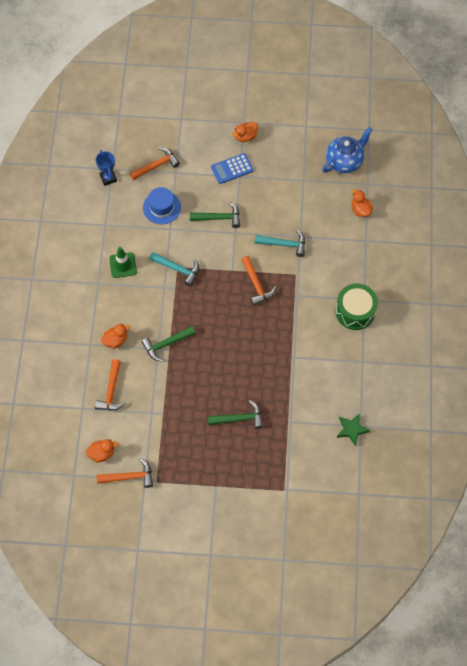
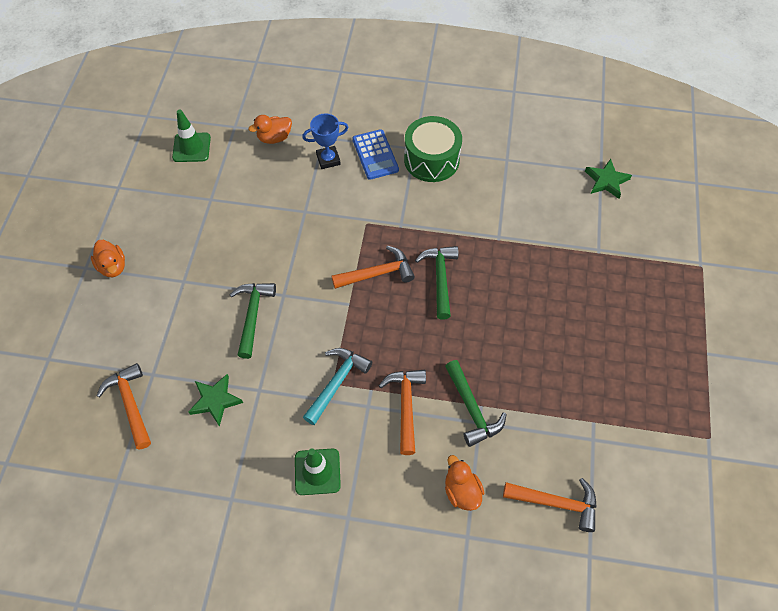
camera: 85 degrees left, 5 degrees down
(102, 453) = (670, 524): orange duck -> none
(108, 178) = (134, 489): blue trophy -> blue trophy (328, 159)
(129, 477) = (707, 480): orange hammer -> orange hammer (405, 406)
(162, 207) = (215, 400): blue hat -> green star
(232, 169) = (167, 290): blue calculator -> blue calculator (375, 155)
(239, 418) = (597, 313): green hammer -> green hammer (440, 278)
(284, 244) = (314, 232): turquoise hammer -> none
(344, 161) = (191, 147): blue teapot -> green traffic cone

